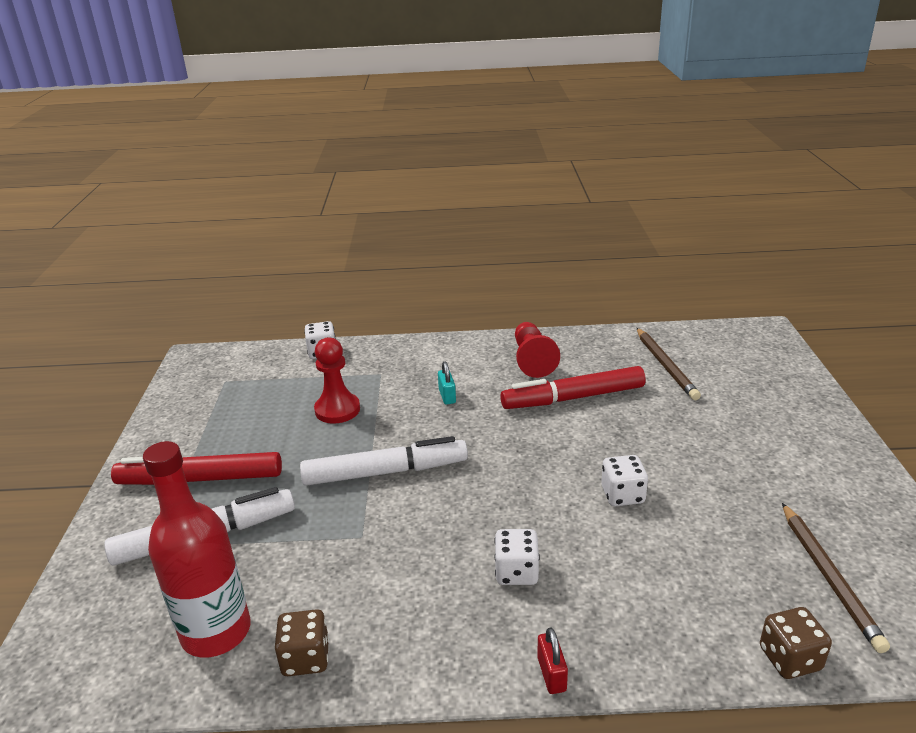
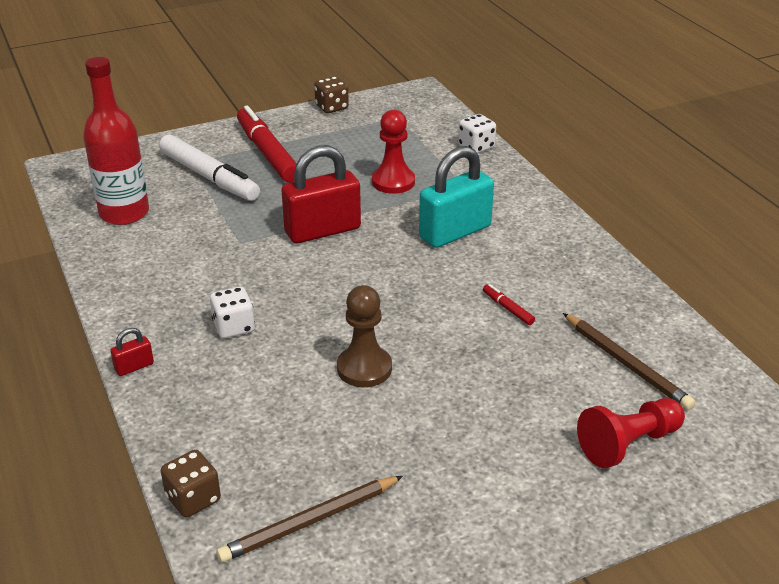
camera: 65 degrees right, 5 degrees up
(306, 658) = (114, 255): brown dice -> brown dice (331, 107)
(385, 472) = (322, 230): white marker -> red padlock
(447, 396) = (455, 232): turquoise padlock -> turquoise padlock, size x2.32
(532, 360) = (561, 267): red pawn -> red pawn (628, 444)
(573, 398) = (507, 308): red marker -> red marker, size x0.41
(622, 495) = (364, 368): white dice -> brown pawn
(665, 365) = (626, 364): brown pencil -> brown pencil turned 90 degrees counterclockwise

